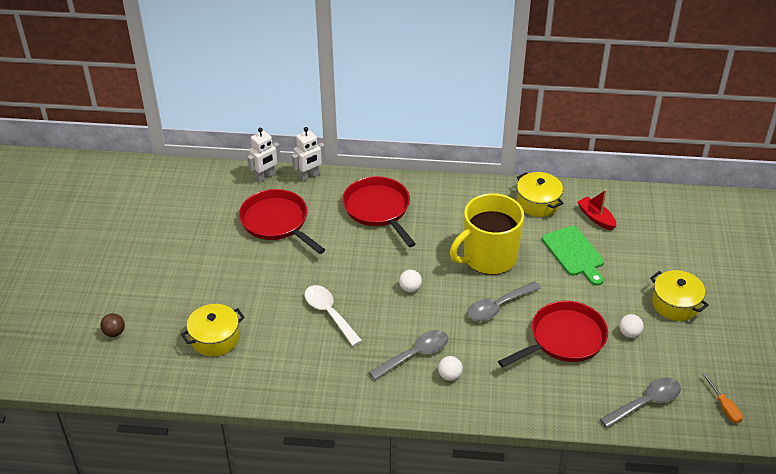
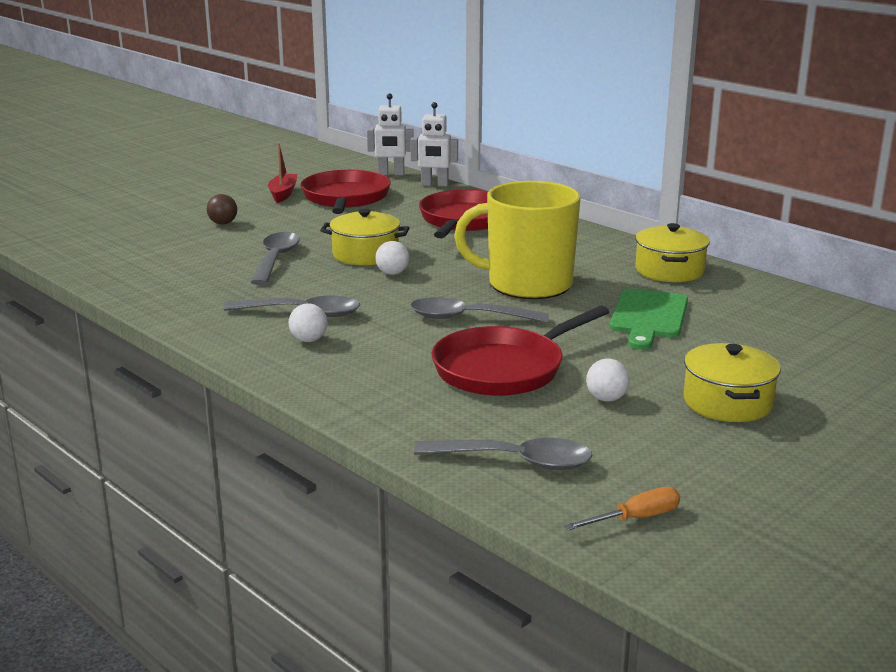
camera: 40 degrees right, 20 degrees down
(114, 332) = (75, 207): brown ball -> brown ball (223, 223)
(215, 338) = (143, 237): yellow pot -> yellow pot (365, 254)
(329, 313) = (275, 259): white spoon -> grey spoon
(564, 339) = (504, 368): red pan -> red pan turned 135 degrees clockwise
(596, 218) = (732, 303): red boat -> red boat (283, 194)
(724, 407) = (635, 518): orange screwdriver -> orange screwdriver turned 135 degrees counterclockwise

